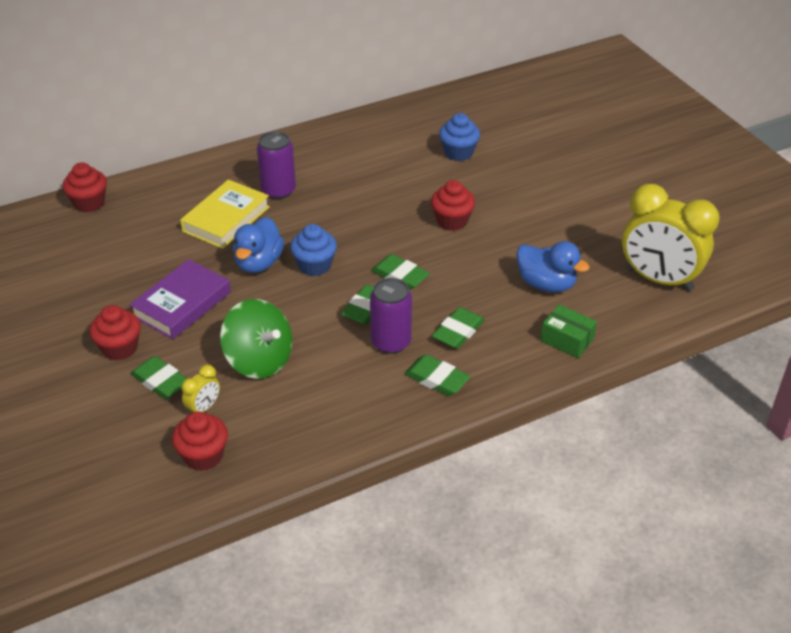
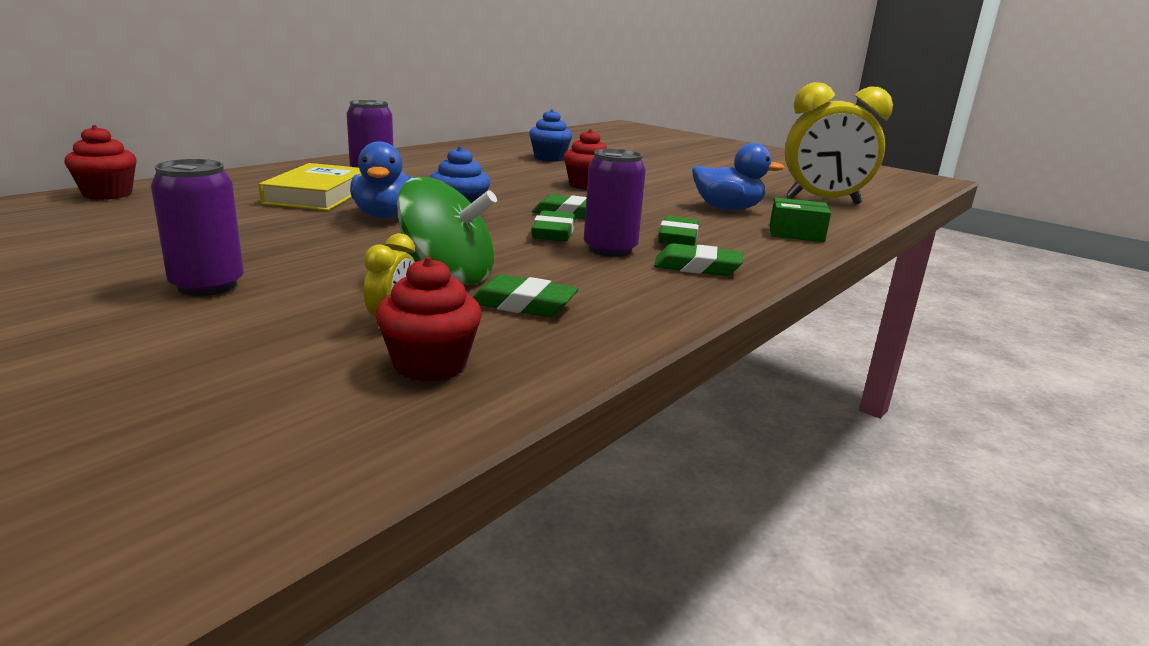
camera: 25 degrees left, 20 degrees down
(120, 348) = (207, 286): red cupcake -> purple can
(160, 381) = (299, 306): green eraser -> green eraser (523, 304)
(182, 304) = (293, 246): purple book -> none

